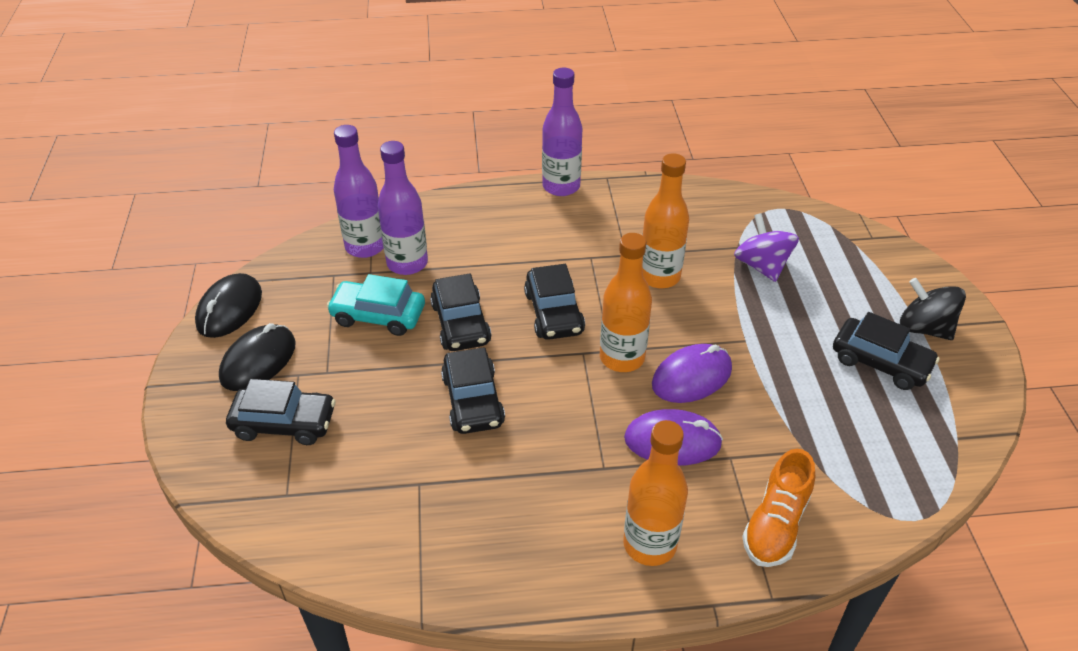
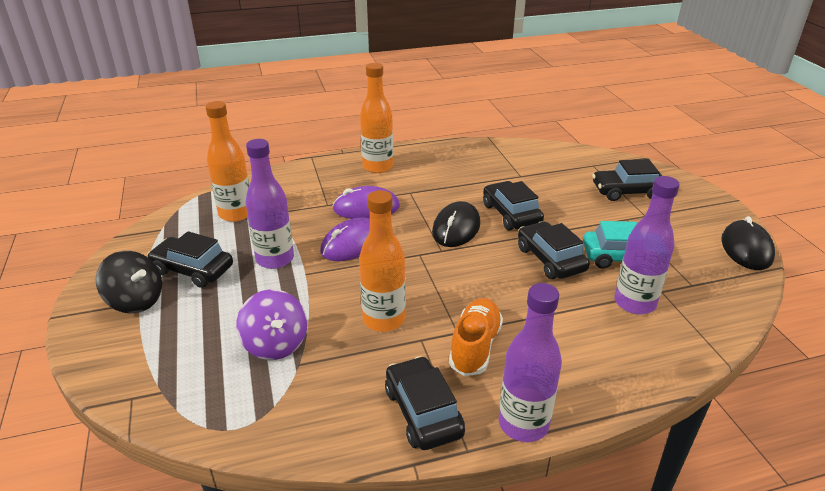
camera: 170 degrees right, 10 degrees down
(258, 361) = (682, 219): black mouse -> black mouse (456, 228)
(365, 246) = (689, 314): purple bottle -> purple bottle (275, 259)
(554, 313) = (475, 276): black car -> black car (423, 412)
(622, 358) = (409, 250): orange bottle -> orange bottle (236, 214)
(775, 524) = (303, 180): orange shoe -> orange shoe (475, 347)

